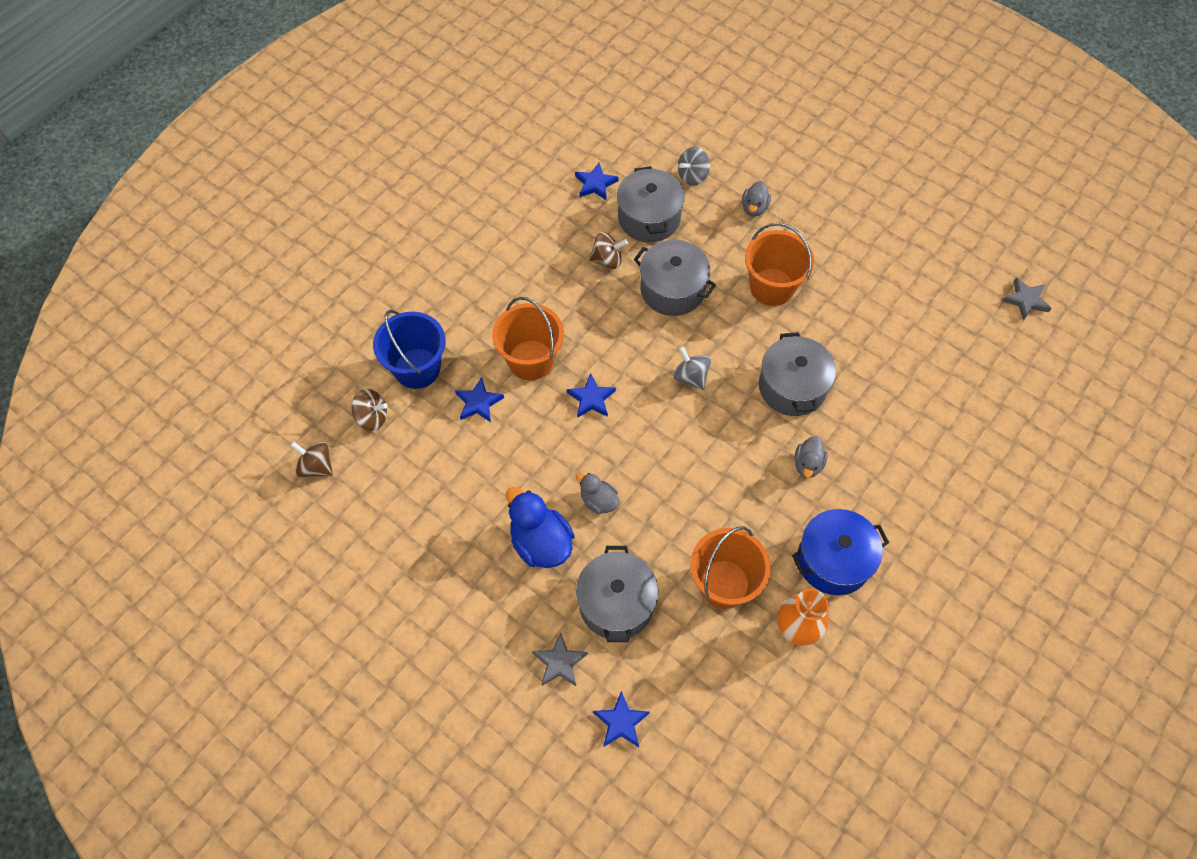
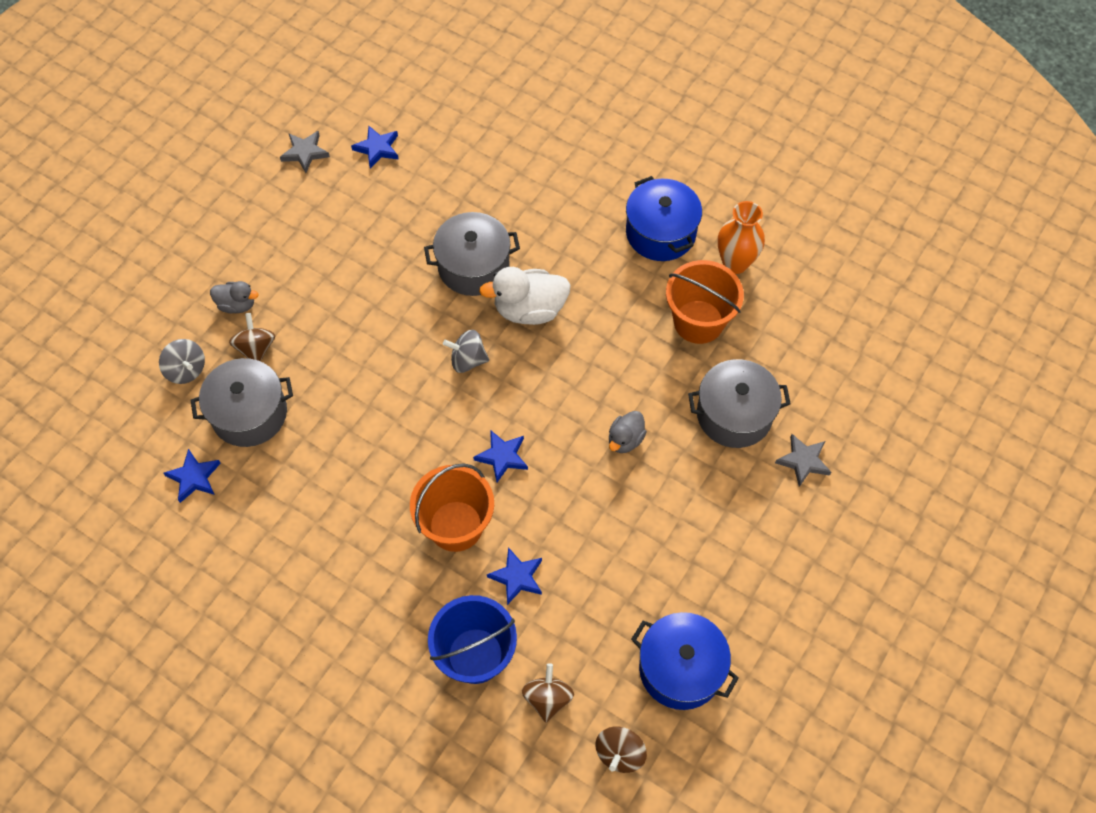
camera: 95 degrees left, 0 degrees up
(376, 522) = (680, 668): none -> blue pot
(541, 543) = (680, 491): blue duck -> none
(607, 260) = (312, 455): brown spinning top -> brown spinning top (256, 348)
(621, 722) = (849, 402): blue star -> blue star (377, 148)
(672, 289) = (353, 383): grey pot -> none
(690, 377) = (467, 360): grey spinning top -> grey spinning top turned 45 degrees clockwise
(743, 431) = (529, 309): none -> white duck
(772, 287) = (348, 286): orange bucket -> none
(808, 464) = (561, 253): grey duck -> none
(1026, 300) = (360, 69): grey star -> grey star (305, 153)

